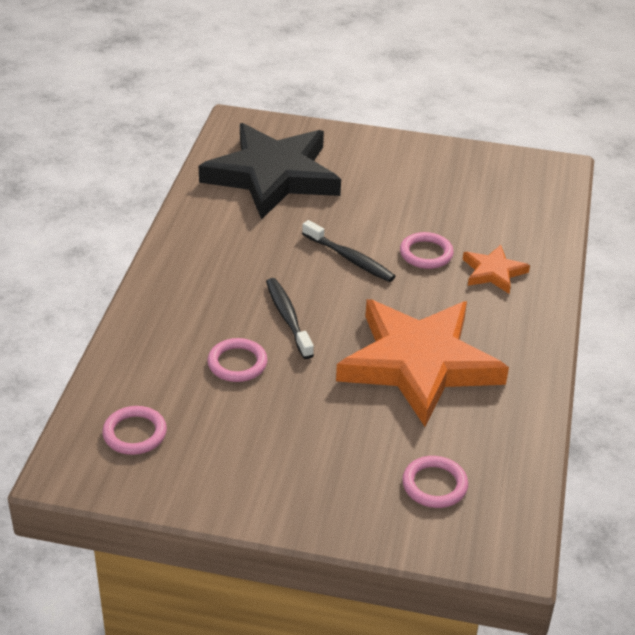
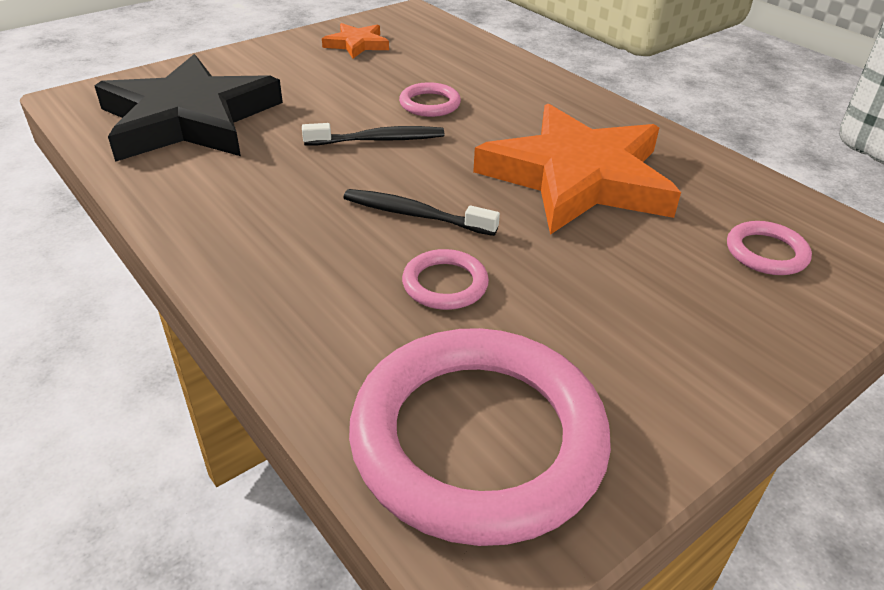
camera: 50 degrees left, 0 degrees up
(135, 433) = (478, 439): pink ring -> pink ring, size x2.38
(493, 272) = (498, 89): orange star -> orange star (357, 44)

